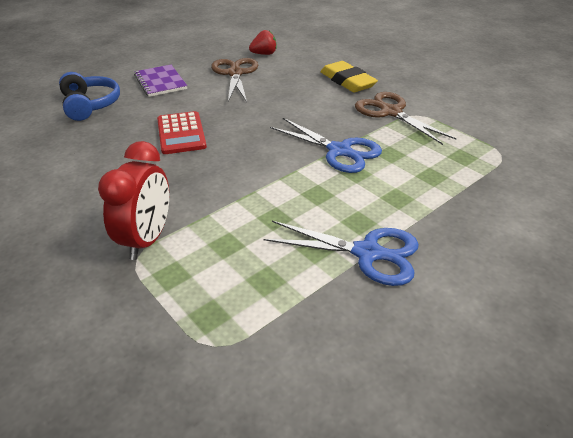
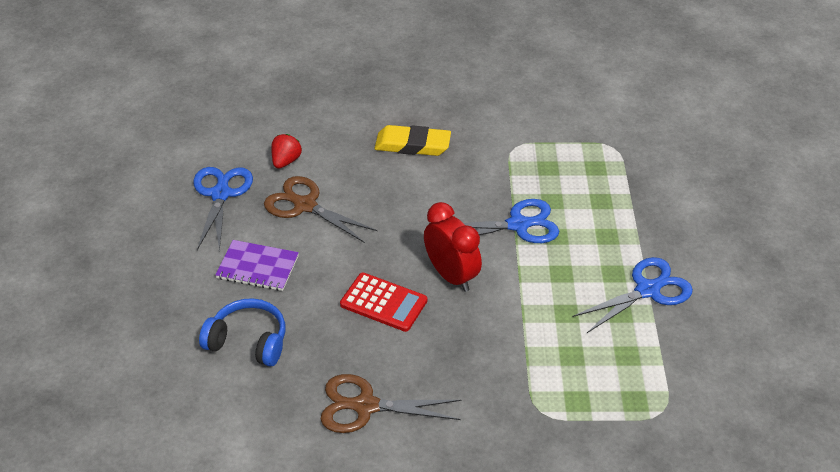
camera: 50 degrees left, 5 degrees up
(147, 239) = (523, 396): red clock -> red clock (451, 276)
(207, 50) = (220, 194): none -> blue scissors
(391, 112) = (495, 158): brown scissors -> brown scissors (366, 406)

